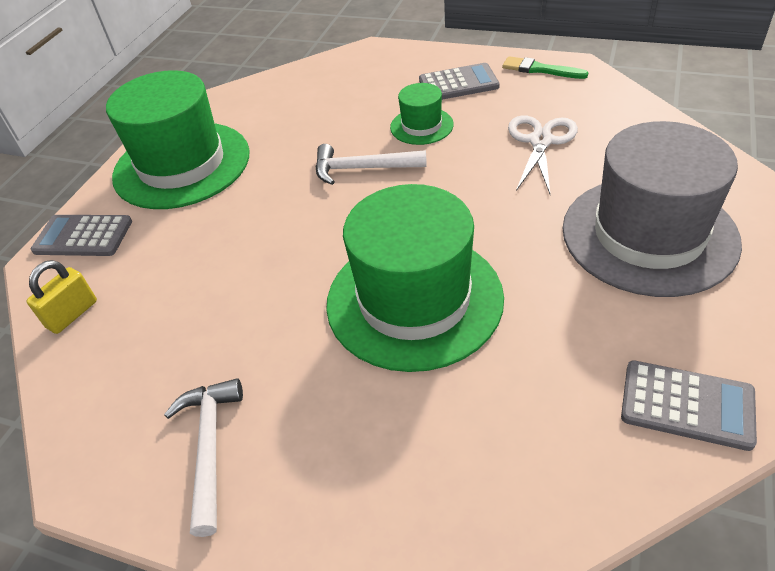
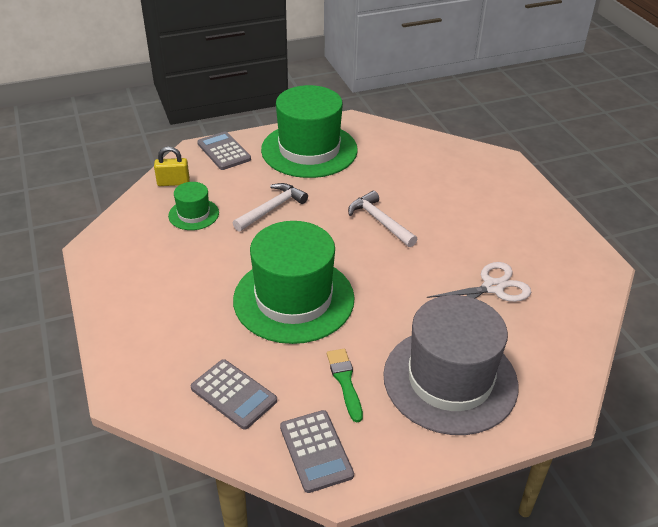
camera: 45 degrees right, 5 degrees down
(210, 447) = (139, 277): white hammer -> white hammer (272, 209)
(421, 126) = (448, 225): green hat -> green hat (193, 214)
(458, 84) = (513, 219): grey calculator -> grey calculator (233, 394)
(540, 69) = (578, 250): green brush -> green brush (345, 381)

